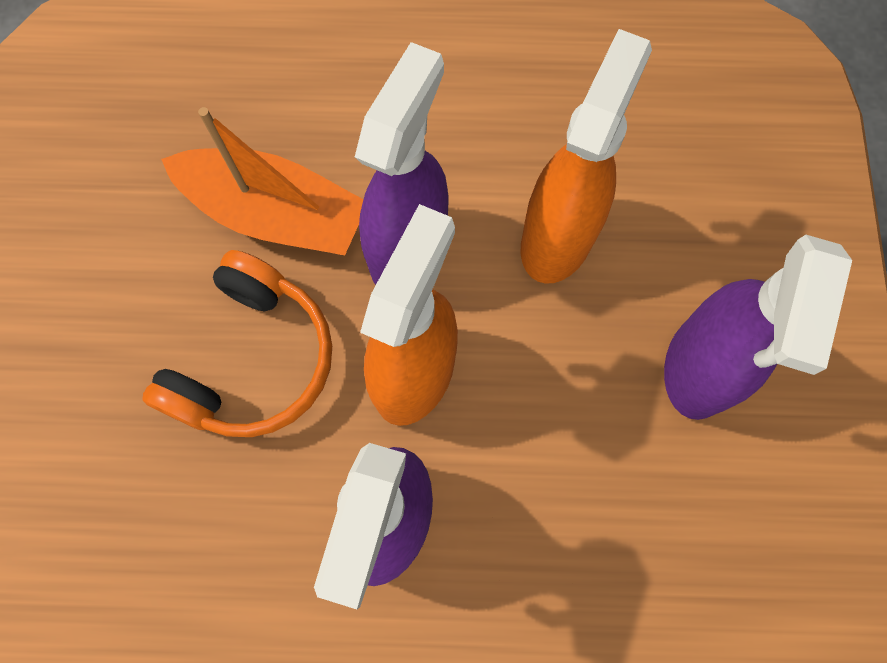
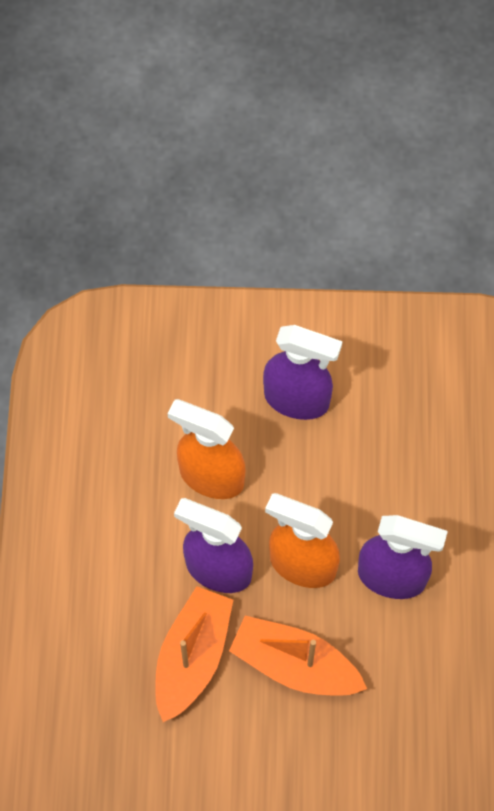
camera: 90 degrees left, 5 degrees down
(253, 360) = (295, 664): orange headphones -> orange boat

